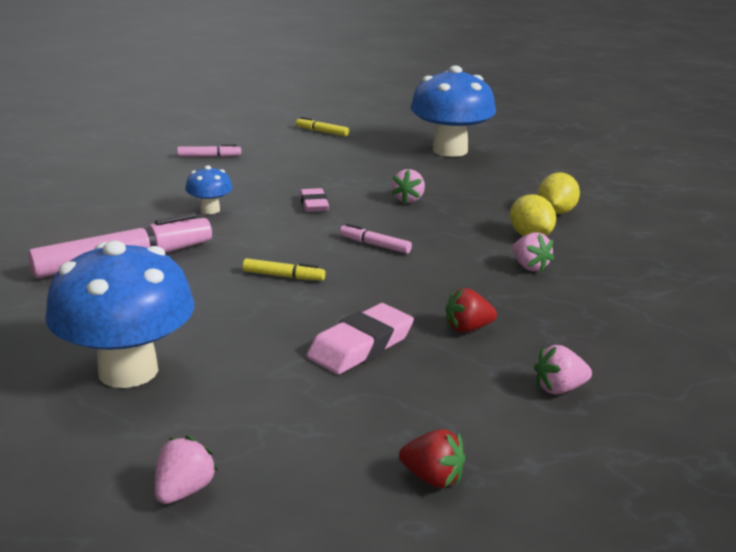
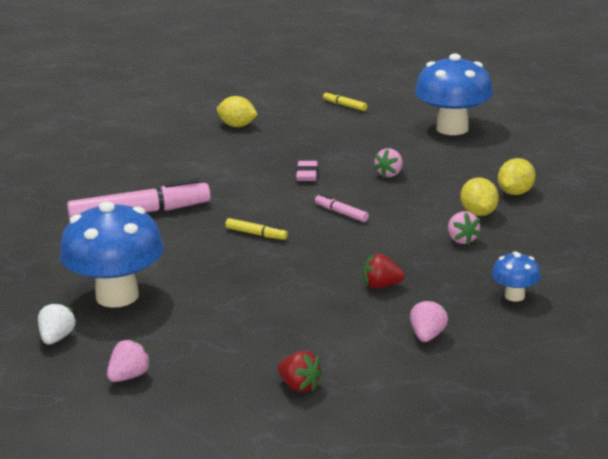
camera: 15 degrees right, 0 degrees up
(56, 442) = (57, 338): none -> white strawberry
(209, 156) = (237, 126): pink marker -> yellow lemon
(210, 210) = (220, 175): blue mushroom -> blue mushroom (514, 296)
(361, 346) = (292, 292): pink eraser -> none
(559, 389) = (427, 336): pink strawberry -> pink strawberry turned 105 degrees clockwise

